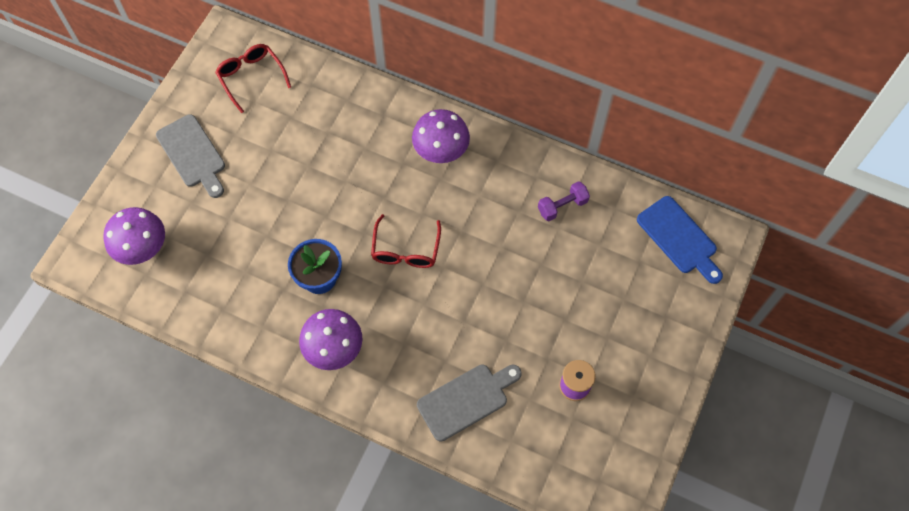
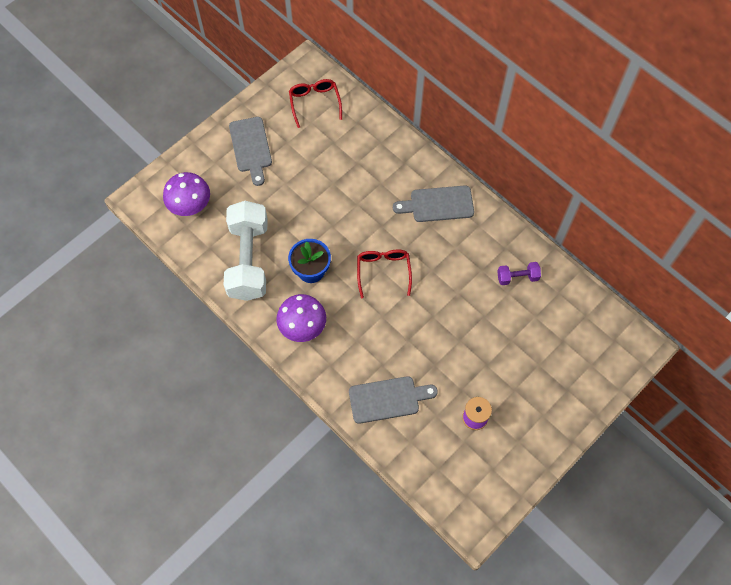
camera: 20 degrees right, 0 degrees up
(238, 290) = (248, 260): none -> white dumbbell
(406, 250) = (383, 271): red glasses -> red glasses turned 150 degrees clockwise
(441, 151) = (438, 204): purple mushroom -> grey cutting board
(679, 238) = (601, 332): blue cutting board -> none

